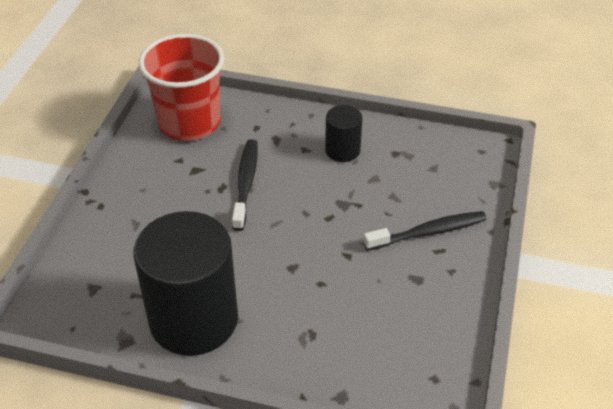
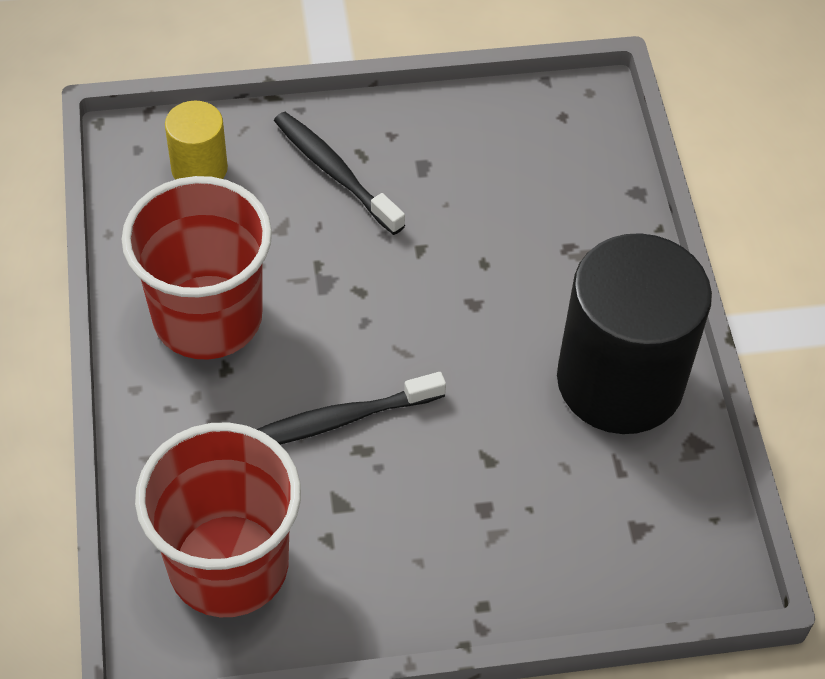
camera: 115 degrees left, 10 degrees up
(342, 150) = (208, 317): black cylinder -> red cup
(455, 172) = (199, 168): none -> yellow cylinder

